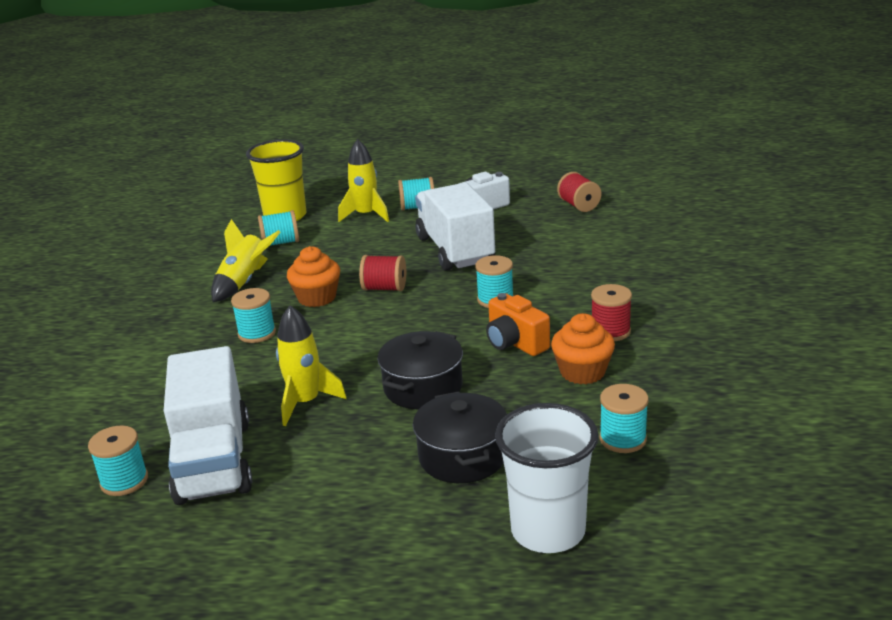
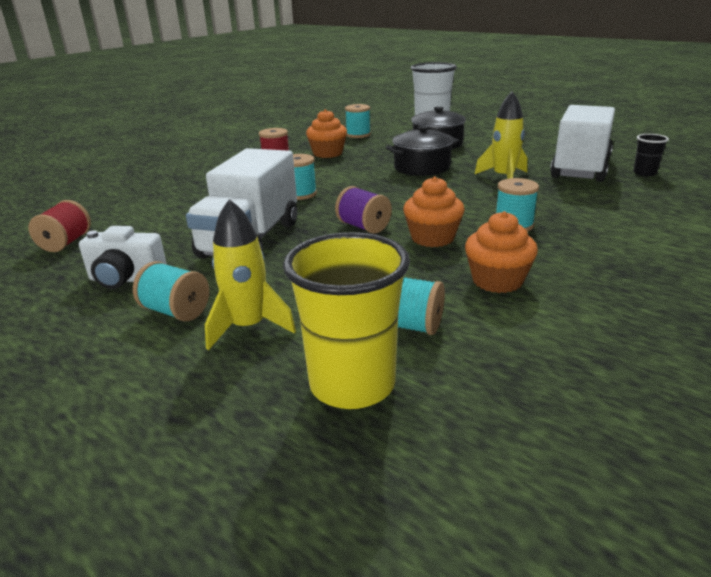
camera: 145 degrees left, 0 degrees up
(124, 481) = (644, 173): turquoise spool -> black cup
(244, 282) = (497, 281): yellow rocket -> orange cupcake
(384, 288) = (363, 227): red spool -> purple spool
(515, 343) = (336, 171): orange camera -> none

